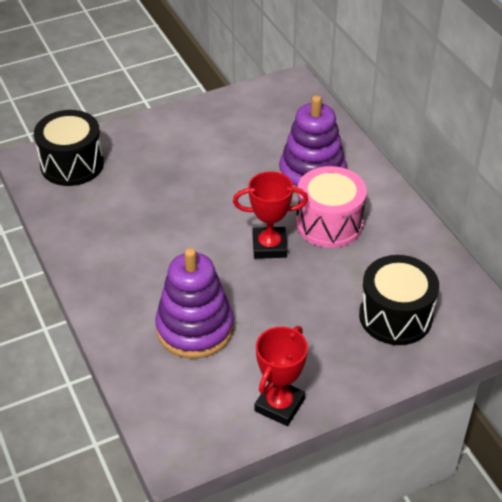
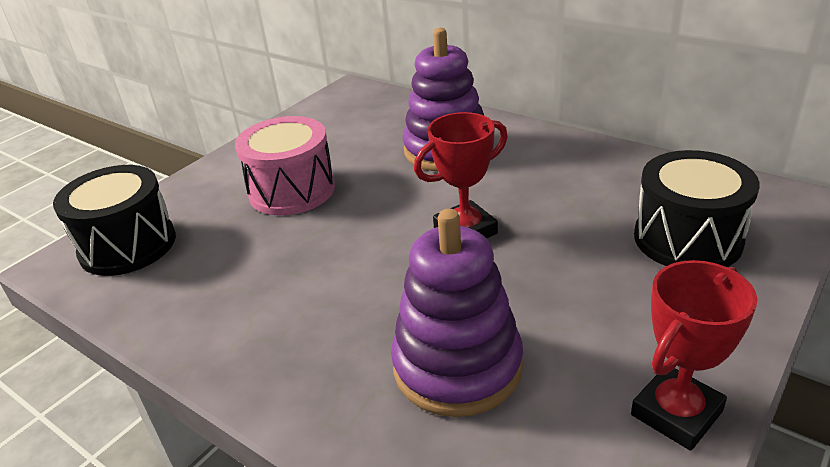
camera: 25 degrees left, 10 degrees down
(279, 405) = (676, 413): red trophy -> red trophy turned 45 degrees clockwise
(329, 223) = (511, 183): pink drum -> pink drum (292, 190)

